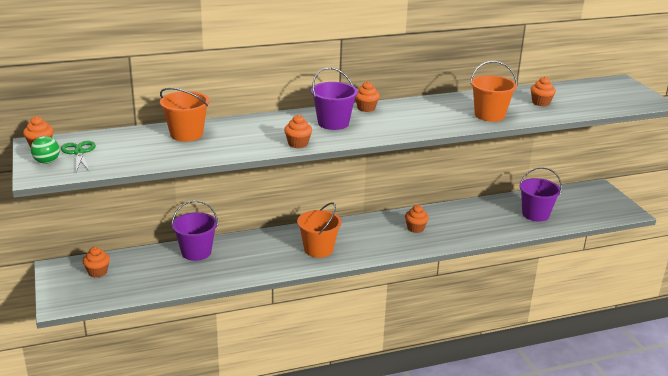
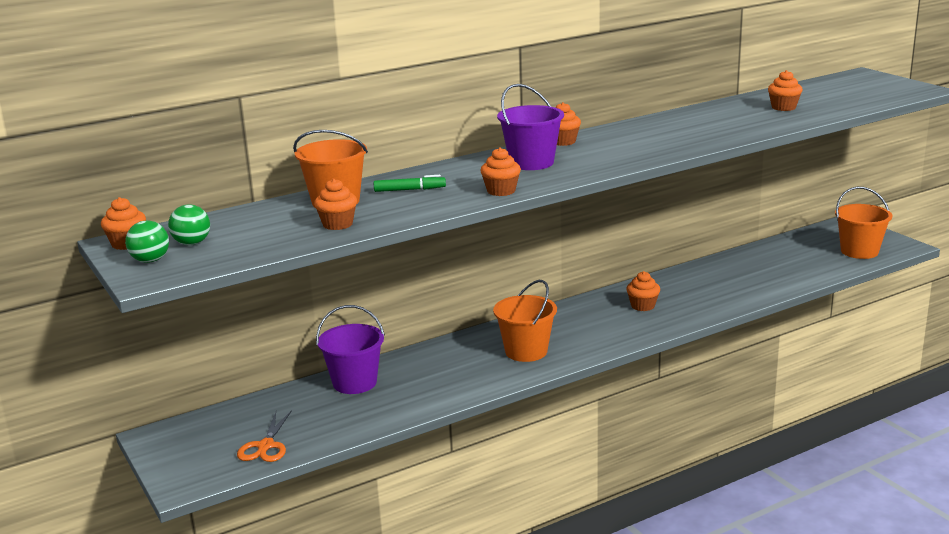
camera: 10 degrees left, 5 degrees down
(79, 152) = (192, 243): green scissors -> green ball
(97, 272) = (221, 431): orange cupcake -> orange cupcake (337, 224)
(120, 288) = (265, 446): none -> orange scissors
(239, 132) = (409, 190): none -> green marker
(489, 115) = (730, 128): orange bucket -> orange bucket (859, 251)
(535, 214) = (788, 266): purple bucket -> none

